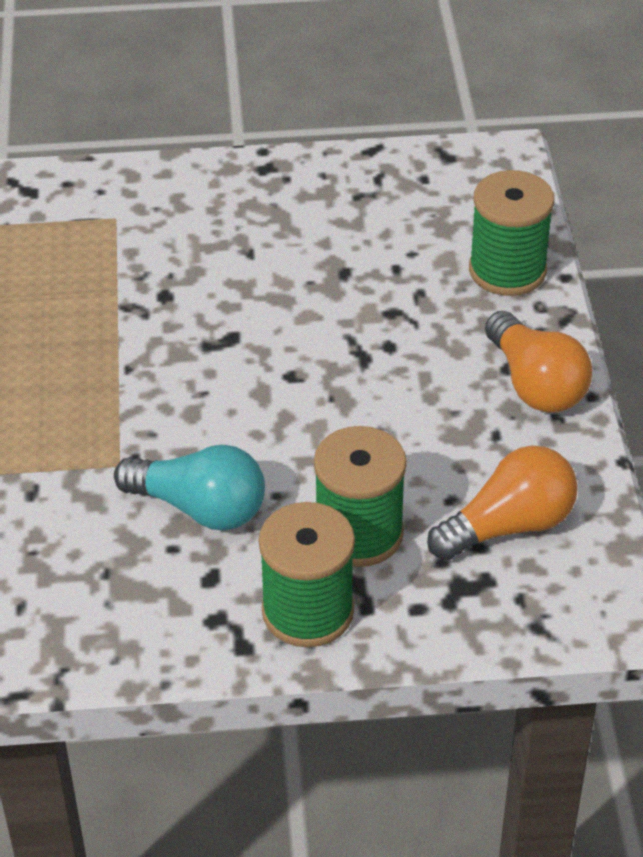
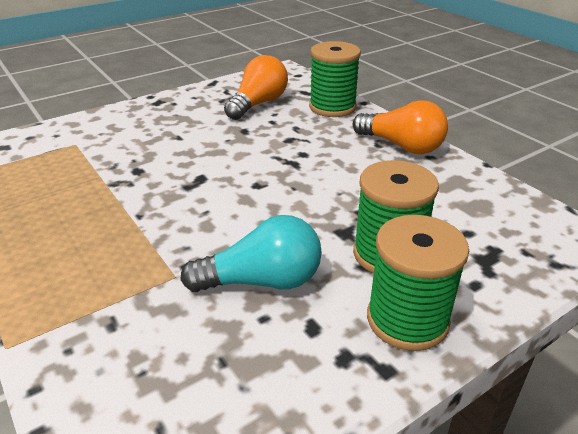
camera: 30 degrees left, 10 degrees down
(508, 526) = (470, 215): orange light bulb -> orange light bulb (258, 104)

